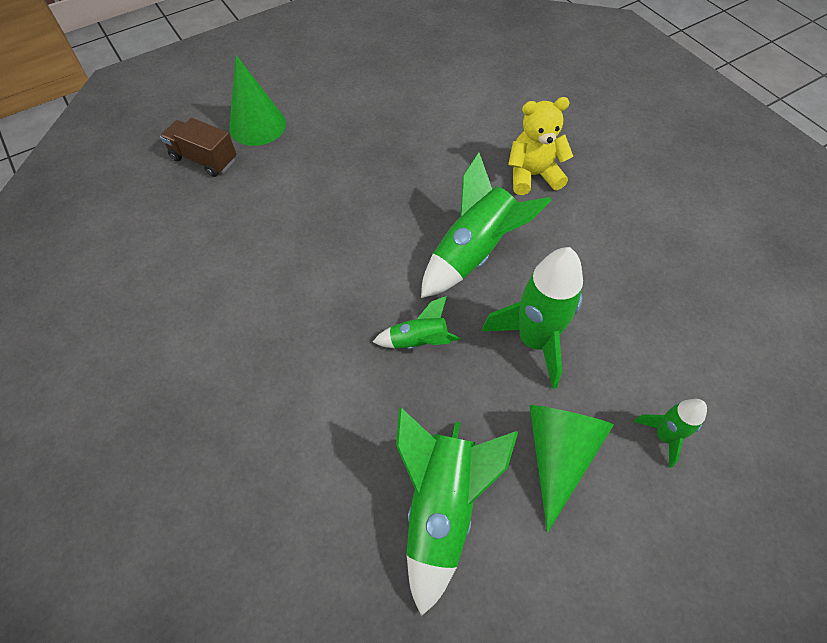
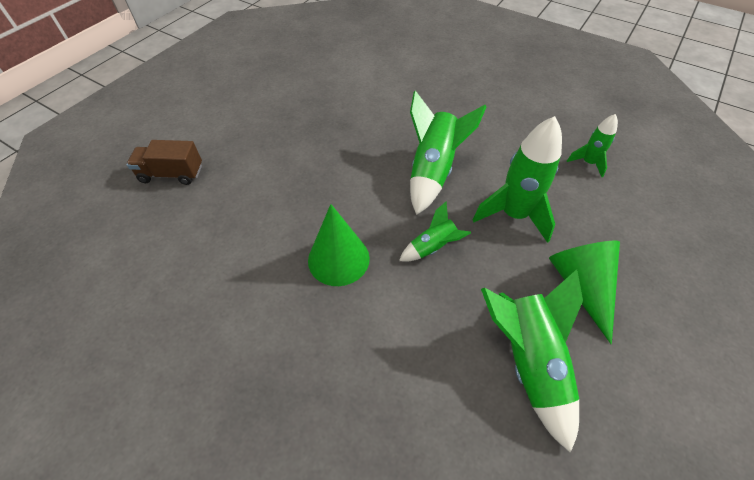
camera: 25 degrees left, 5 degrees down
(257, 125) = (205, 135): green cone -> green cone (338, 259)
(533, 175) = (440, 106): yellow teddy bear -> none
(664, 436) = (637, 244): green rocket -> green rocket (588, 163)

